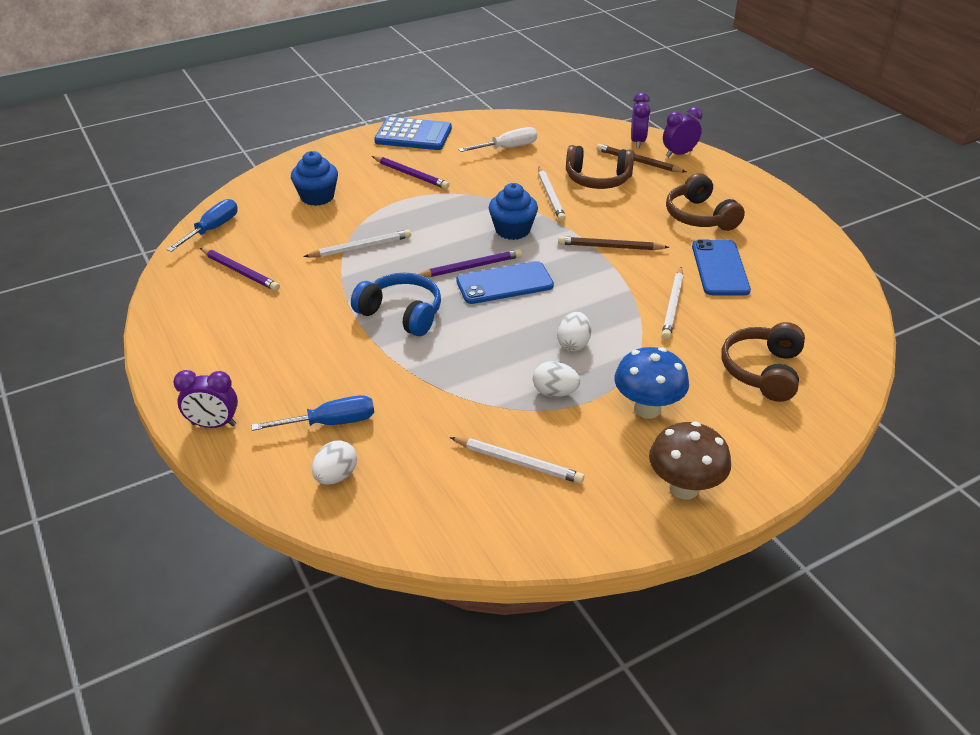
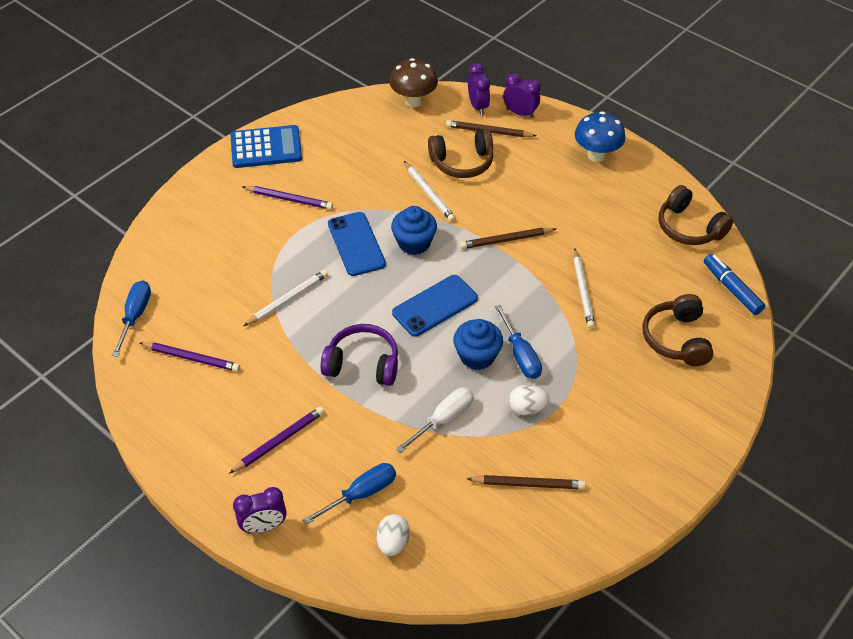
camera: 20 degrees left, 10 degrees up
(317, 197) = (214, 249): blue cupcake -> blue cupcake (477, 356)
(401, 314) = (362, 364): blue headphones -> purple headphones
(471, 267) = (397, 295): purple pencil -> purple pencil (279, 441)
(507, 148) = (363, 143): white screwdriver -> white screwdriver (443, 419)
(518, 462) = (528, 484): white pencil -> brown pencil
(573, 344) = (520, 354): white egg -> blue screwdriver
(647, 409) = (604, 402): blue mushroom -> blue mushroom (596, 155)
(679, 154) = (520, 113): purple clock -> purple clock turned 75 degrees clockwise
(684, 488) = (660, 468): brown mushroom -> brown mushroom (413, 101)
(700, 216) = (567, 185): brown headphones -> brown headphones (689, 227)
(720, 268) = (605, 240): blue phone -> blue phone (356, 244)
(851, 341) = (731, 289): none -> blue marker

